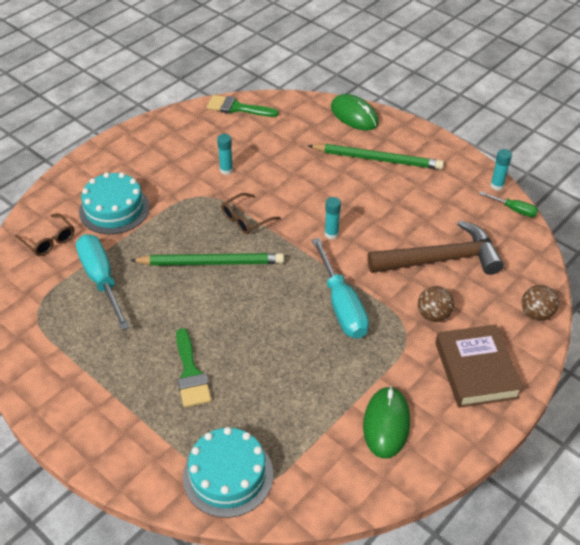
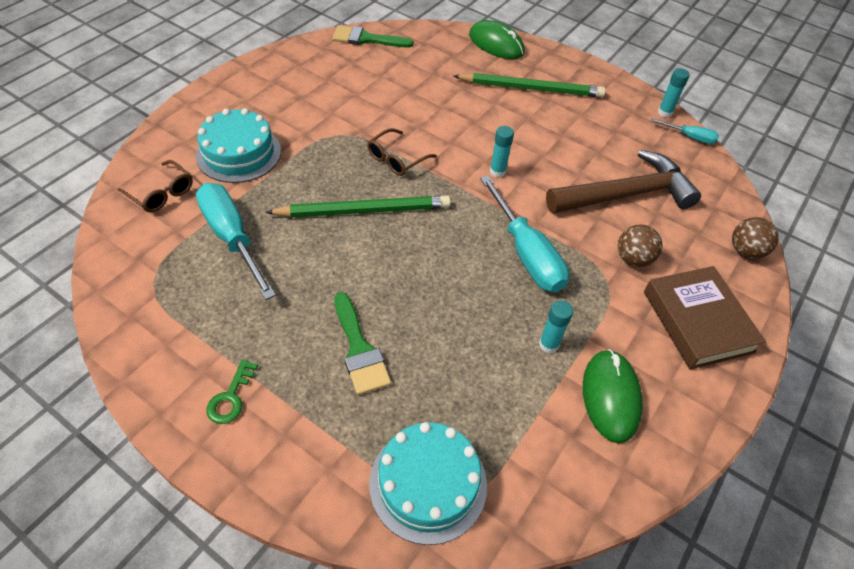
camera: 10 degrees left, 5 degrees up
(87, 402) = (231, 397): none -> green key
(226, 170) = (365, 105): turquoise glue stick -> turquoise glue stick (548, 344)
(514, 210) = (690, 137): green screwdriver -> turquoise screwdriver

